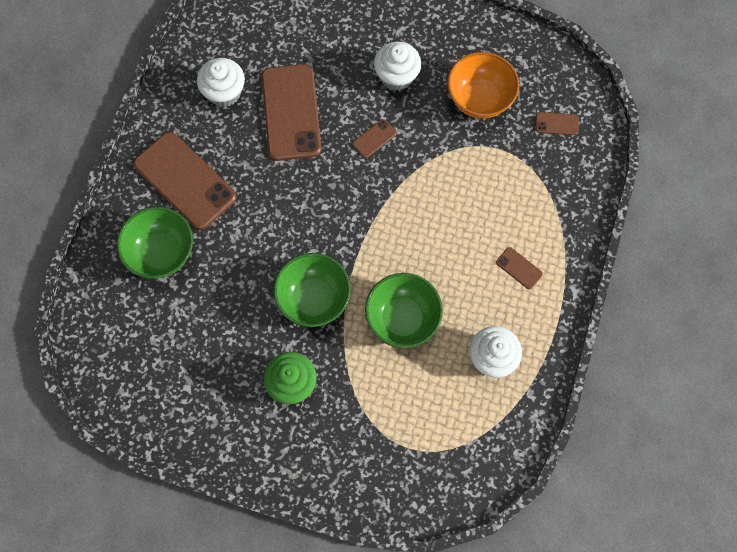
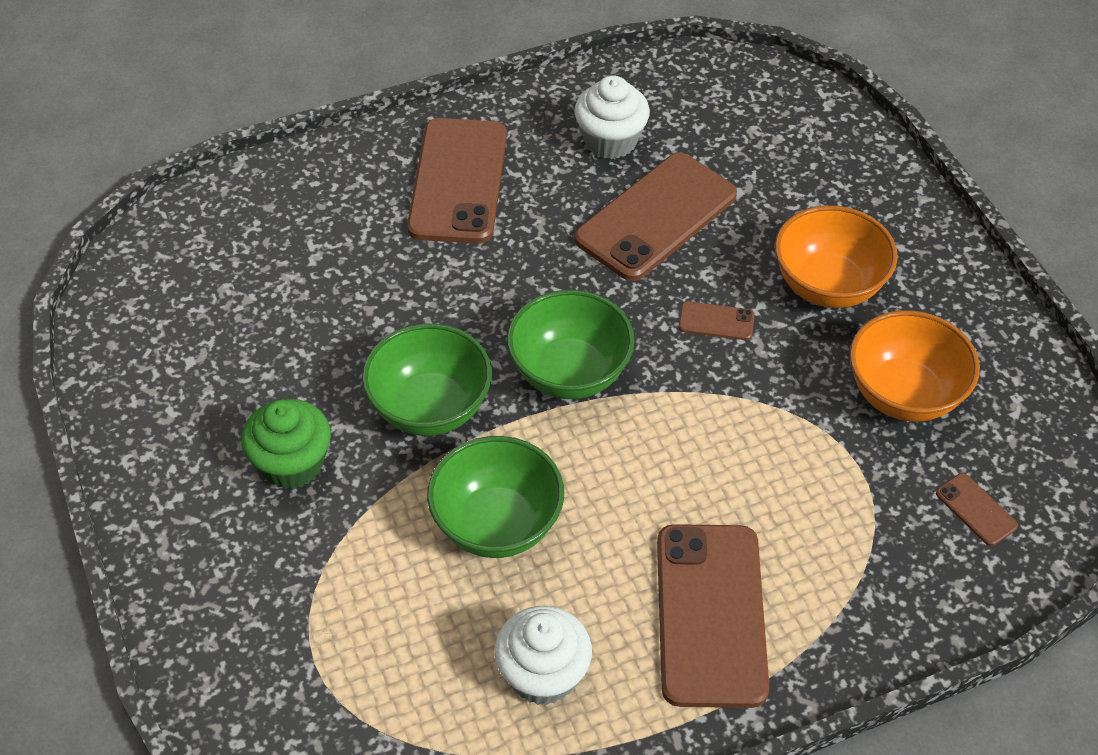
camera: 50 degrees right, 20 degrees down
(162, 253) = (344, 221): green bowl -> green bowl (570, 373)
(396, 76) = (828, 285): white cupcake -> orange bowl
(519, 268) = (710, 615): brown phone -> brown phone, size x2.38

